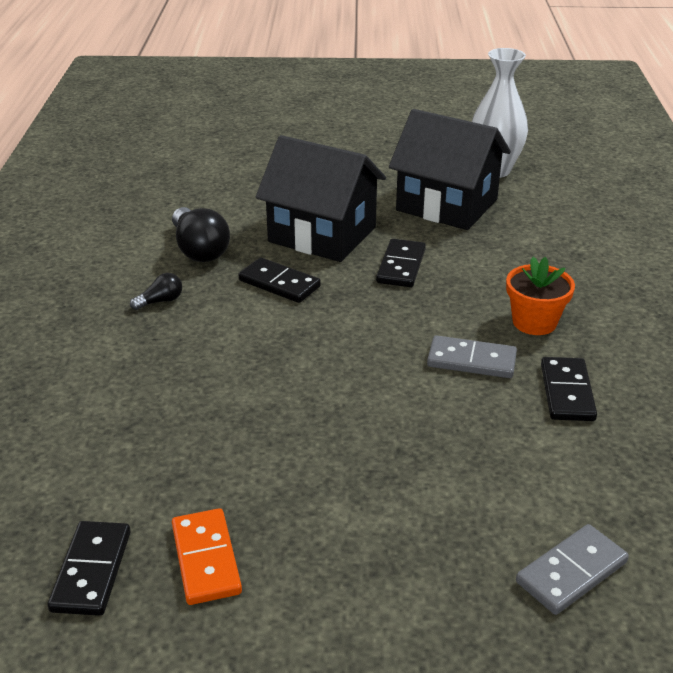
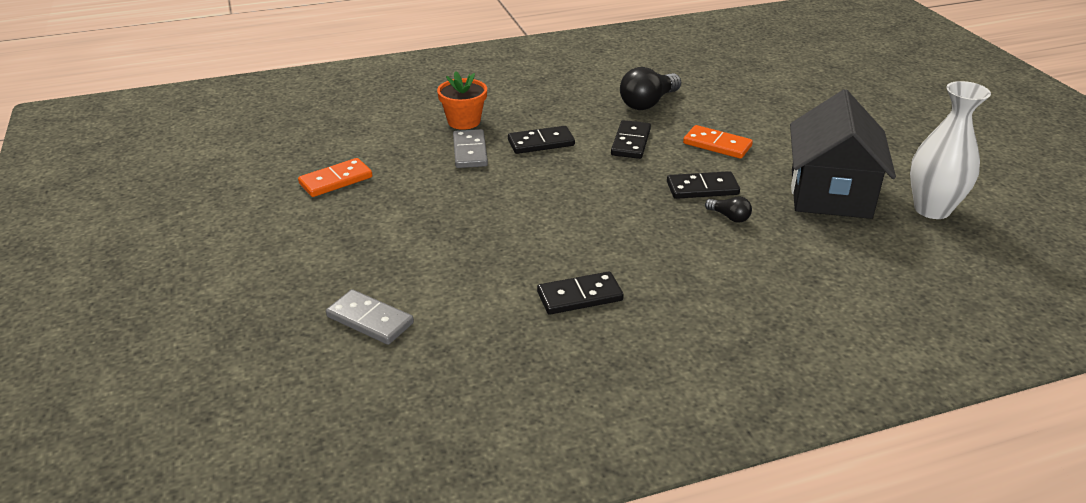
camera: 70 degrees right, 0 degrees up
(91, 571) = (316, 149): black domino -> black domino (541, 143)
(160, 301) = (573, 106): black light bulb -> black light bulb (729, 217)
(322, 234) = (717, 145): black house -> orange domino
(471, 360) = (592, 243): grey domino -> grey domino (470, 151)
(534, 322) = (671, 267): orange flower pot -> orange flower pot (464, 121)

